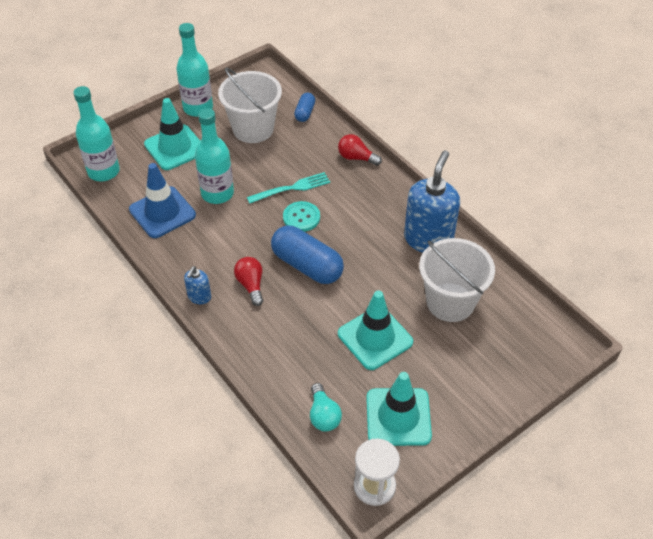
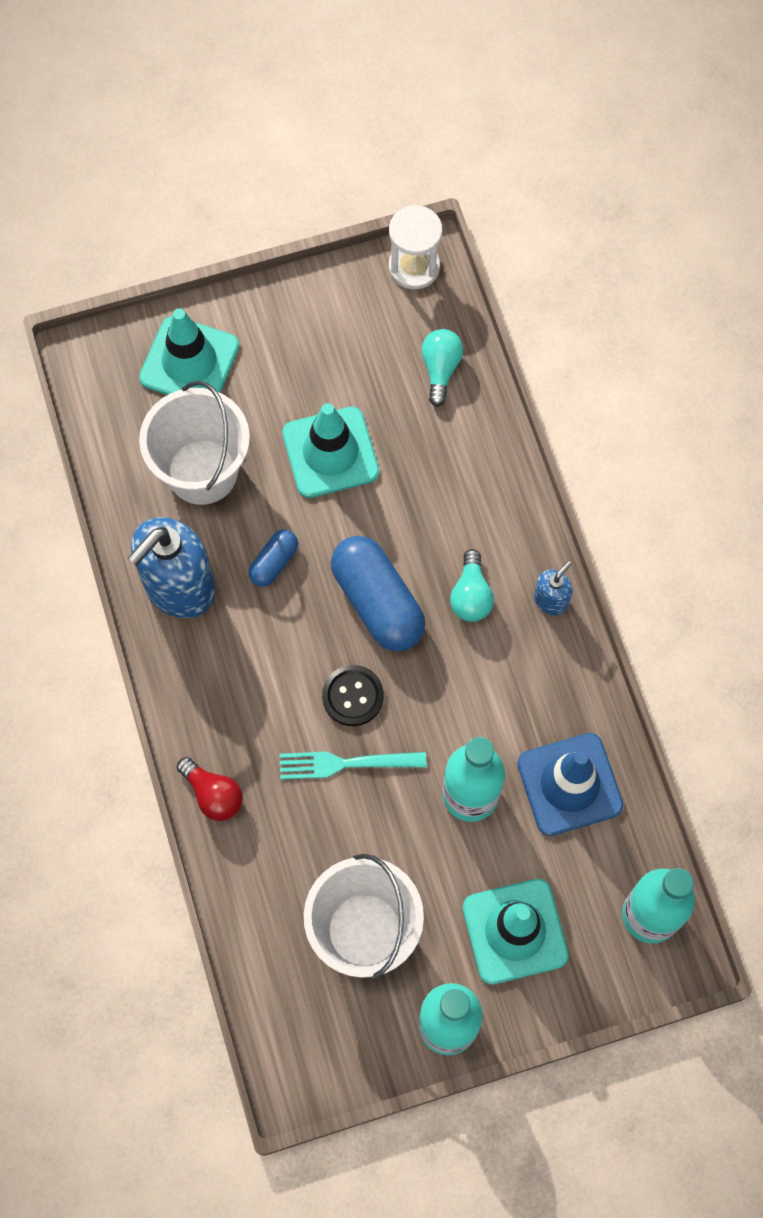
camera: 160 degrees left, 20 degrees up
(251, 285) = (471, 595): red light bulb -> turquoise light bulb
(301, 217) = (353, 696): turquoise button -> black button
(305, 113) = (257, 940): blue capsule -> blue capsule (274, 562)
(398, 417) = (349, 337): turquoise traffic cone -> turquoise traffic cone (189, 362)

